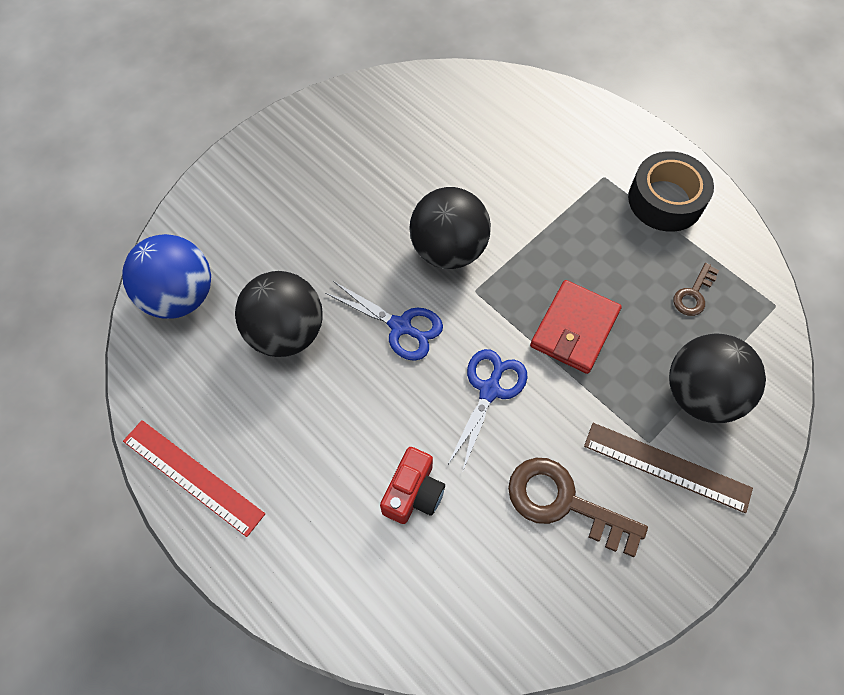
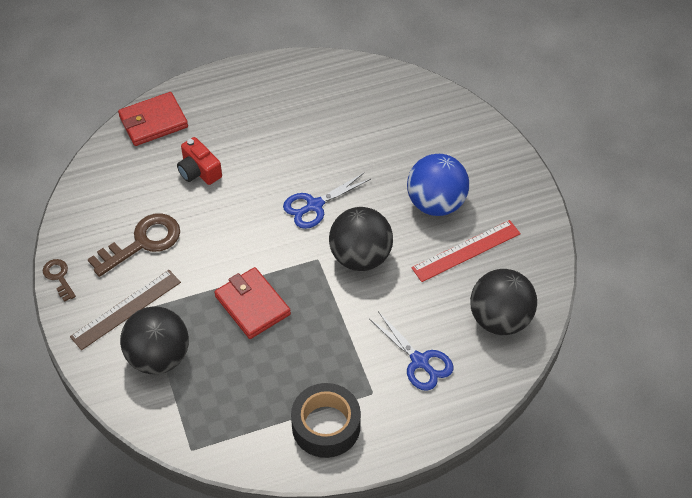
camera: 115 degrees right, 10 degrees down
(180, 297) = (405, 98): blue ball -> blue ball (436, 203)
(193, 477) = (275, 74): red ruler -> red ruler (466, 251)
(286, 332) = (346, 144): black ball -> black ball (500, 319)
(354, 609) = (153, 122): none -> red wallet
(489, 390) = (239, 236): blue scissors -> blue scissors (420, 361)
(693, 294) = (233, 397): brown key -> brown key (59, 277)

